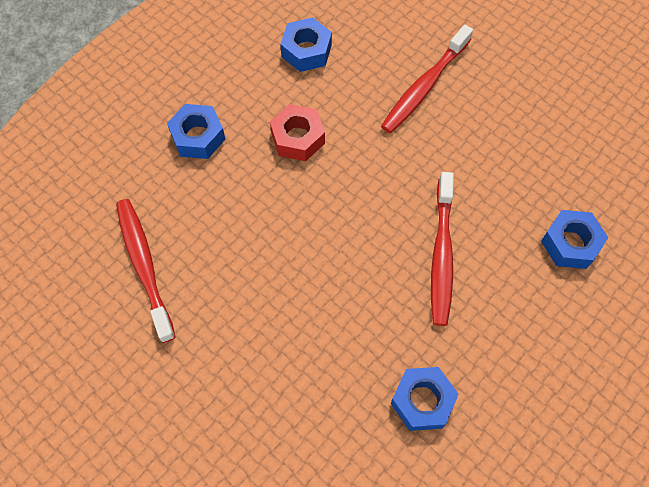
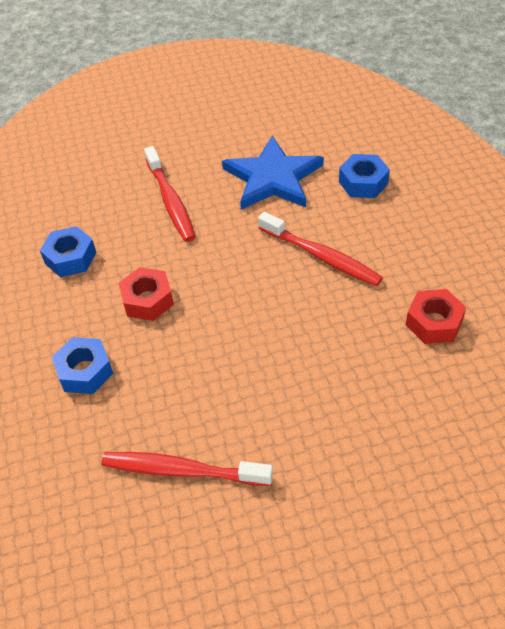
camera: 55 degrees left, 15 degrees down
(422, 401) = (434, 322): blue nut -> red nut
(516, 156) = (273, 178): none -> blue star

